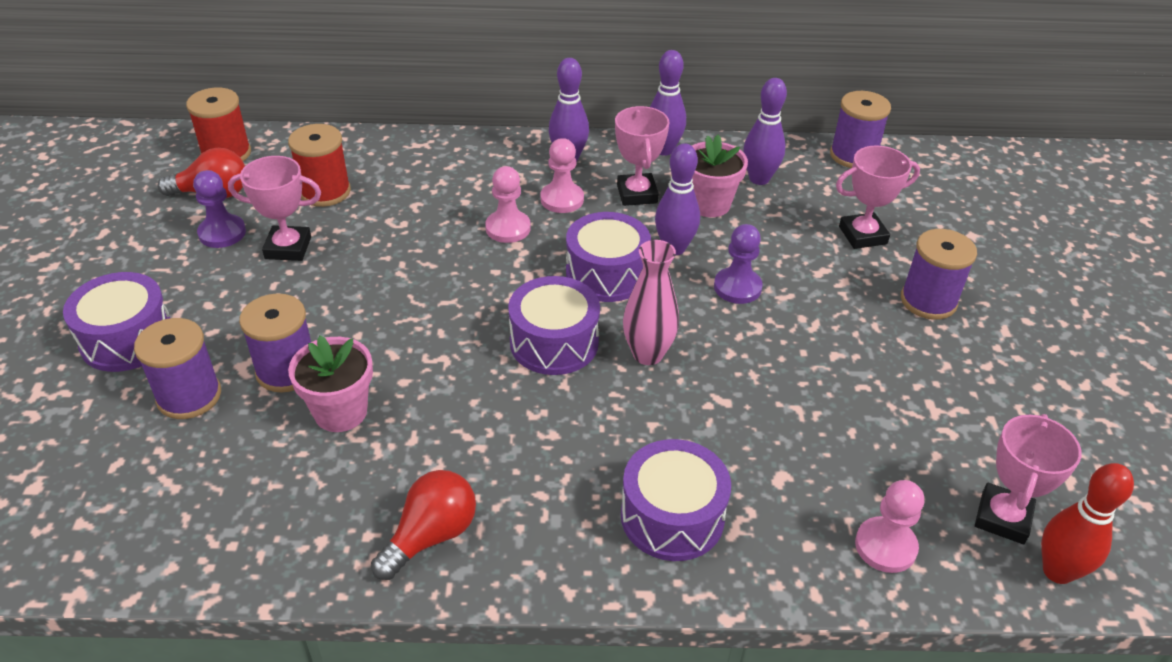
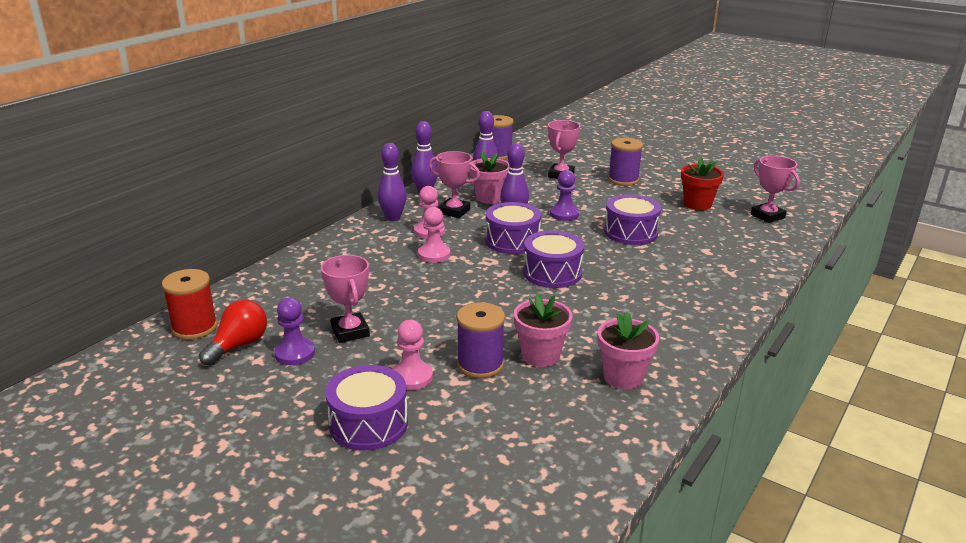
camera: 55 degrees left, 15 degrees down
(189, 396) = (464, 410): purple spool -> none
(288, 248) = (350, 332): pink trophy -> pink trophy turned 60 degrees counterclockwise
(325, 192) = (306, 301): red spool -> none
(341, 506) = (623, 377): none -> pink flower pot
(431, 536) = (670, 354): red light bulb -> none
(648, 354) = (589, 252): pink vase -> none
(672, 516) = (710, 284): purple drum -> purple drum (630, 232)
(885, 546) = (766, 244): pink pawn -> pink pawn (412, 377)
(941, 414) = (697, 204): none -> red flower pot
(1057, 571) = (803, 217): red bowling pin -> none

